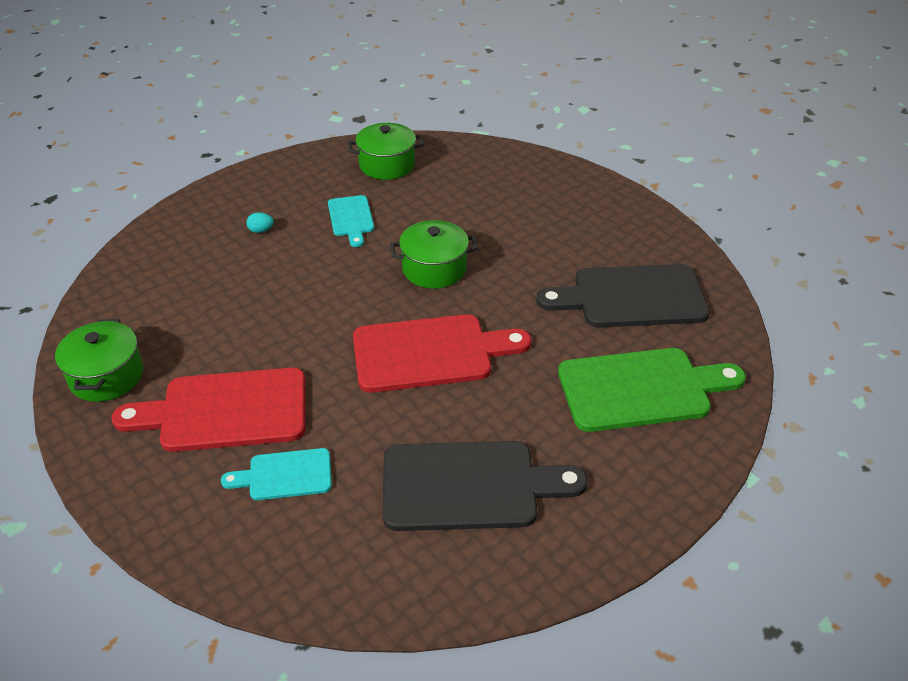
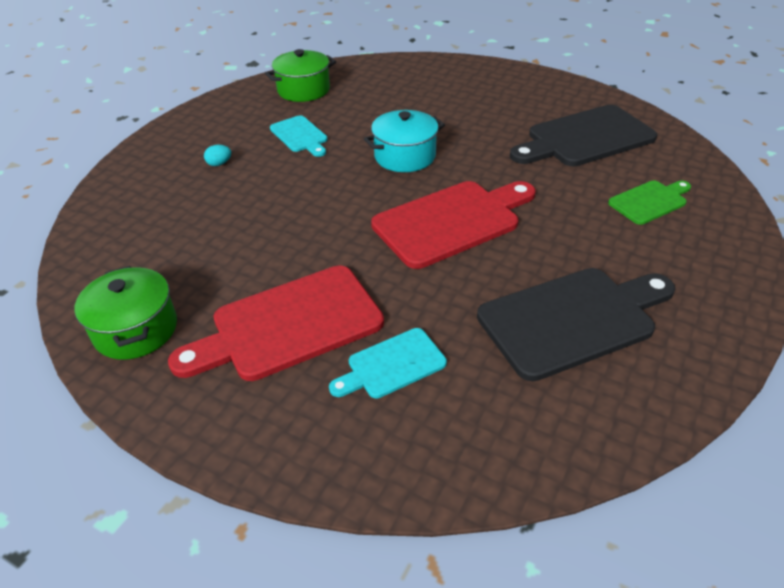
camera: 20 degrees left, 0 degrees up
(434, 269) = (405, 156): green pot -> turquoise pot
(641, 389) = (650, 201): green cutting board -> green cutting board, size x0.54

